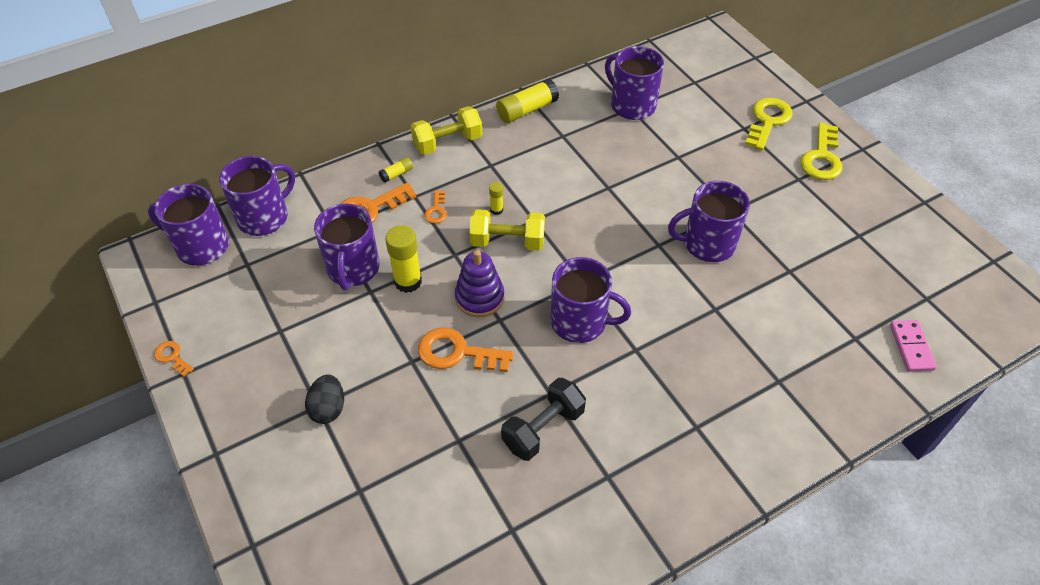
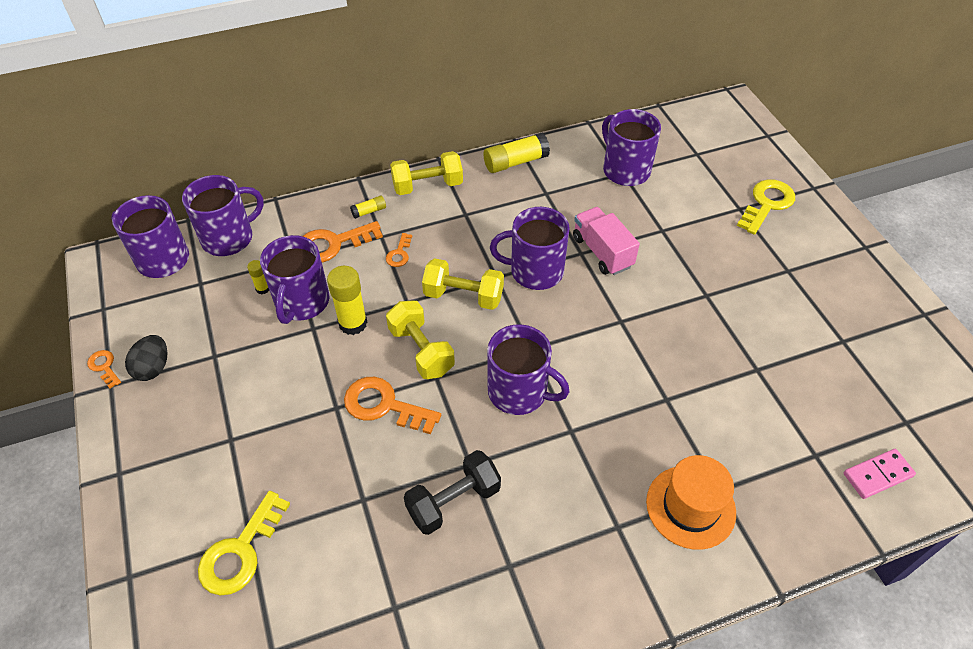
camera: 10 degrees right, 0 degrees up
(328, 408) = (240, 444): black egg -> black egg (153, 368)
(479, 297) = (421, 350): purple stacking toy -> yellow dumbbell
(496, 210) = (460, 261): yellow glue stick -> yellow glue stick (263, 288)
(627, 184) = (602, 252): none -> pink truck
(707, 244) = (673, 327): purple mug -> purple mug (535, 271)
(756, 399) = (690, 507): none -> orange hat
(821, 158) = (818, 251): yellow key -> yellow key (240, 551)
(911, 347) = (877, 475): pink domino -> pink domino turned 60 degrees clockwise

